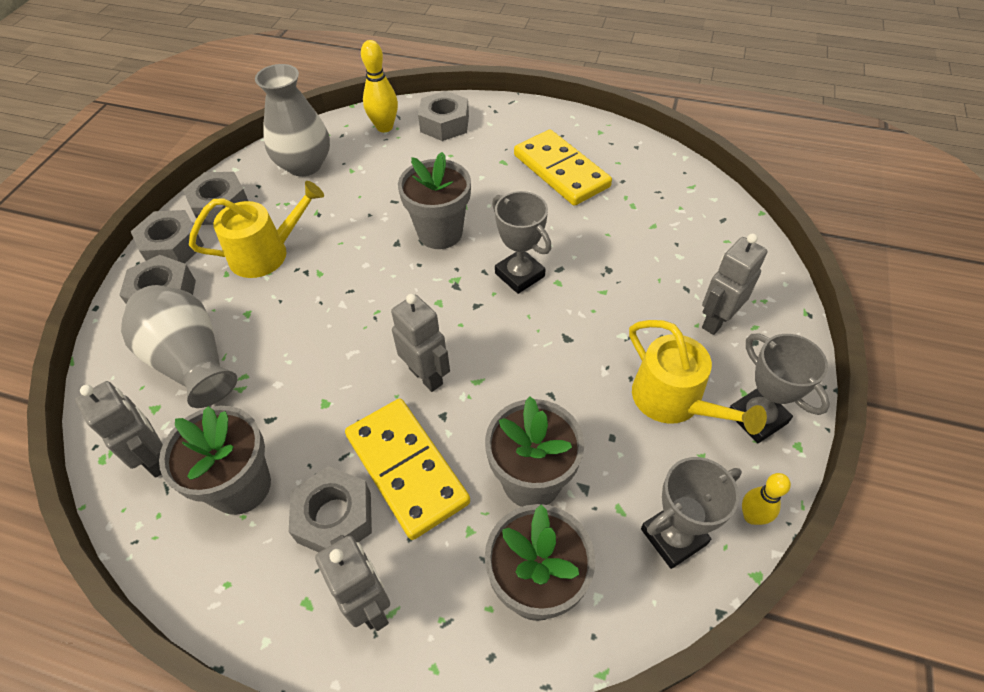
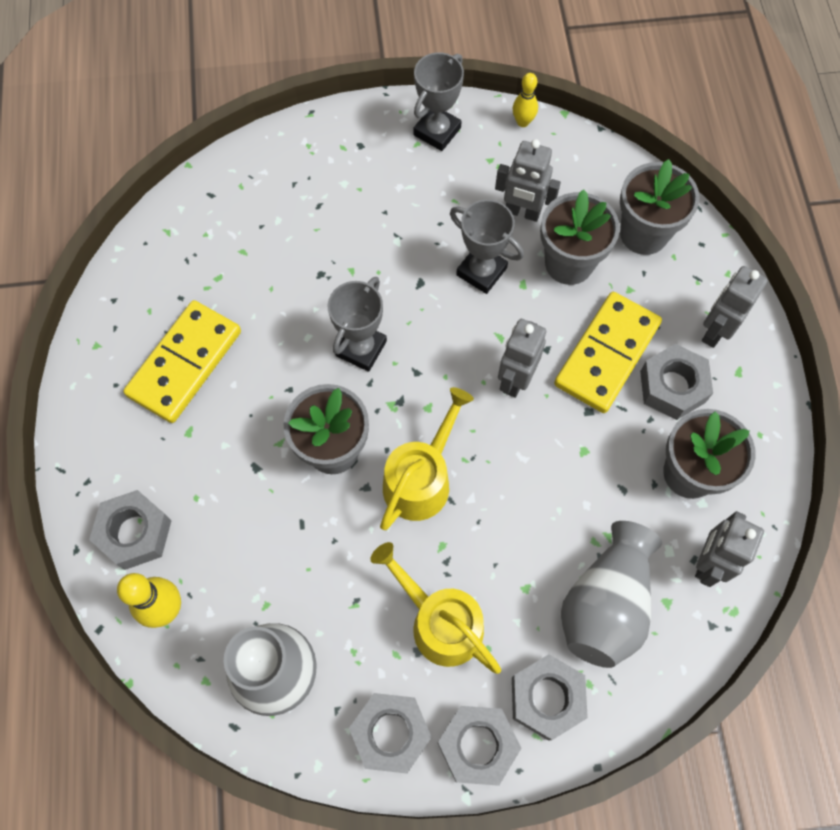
camera: 115 degrees left, 15 degrees up
(673, 400) = (448, 188): yellow watering can -> yellow watering can (421, 479)
(673, 536) = (563, 163): grey trophy -> grey trophy (481, 271)
(716, 320) = (348, 175): grey robot -> grey robot (522, 212)

